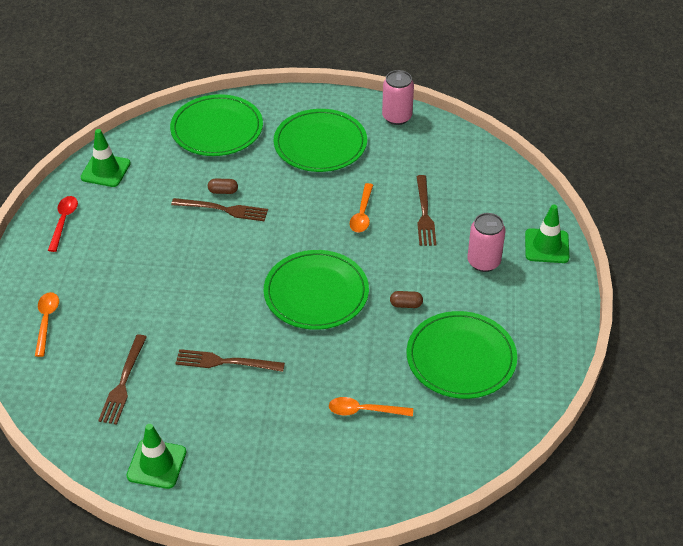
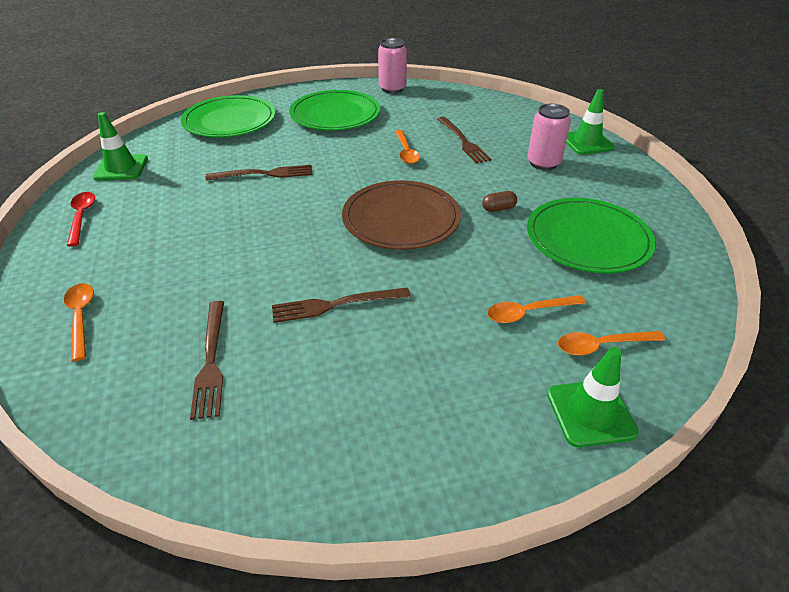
camera: 20 degrees left, 5 degrees down
(156, 464) = (300, 453): green traffic cone -> green traffic cone (590, 413)
(223, 191) = (257, 161): brown capsule -> none
(316, 293) = (401, 219): green plate -> brown plate
(400, 453) = (602, 345): none -> orange spoon

